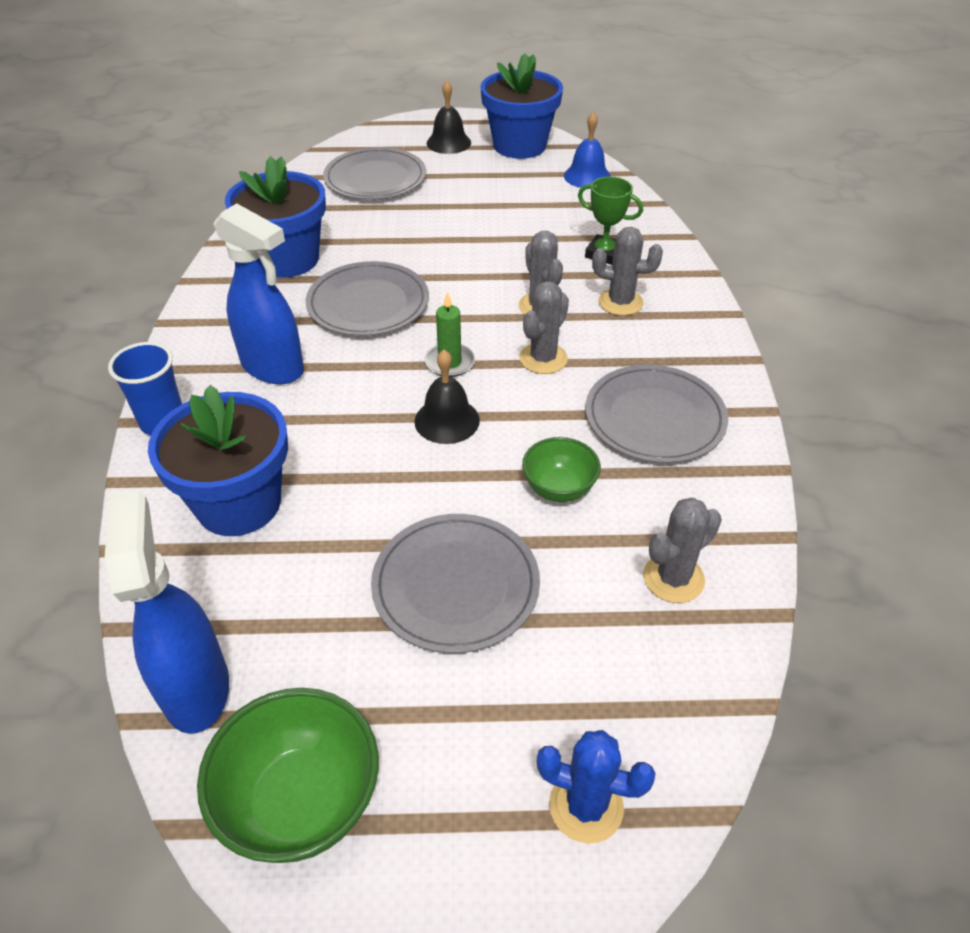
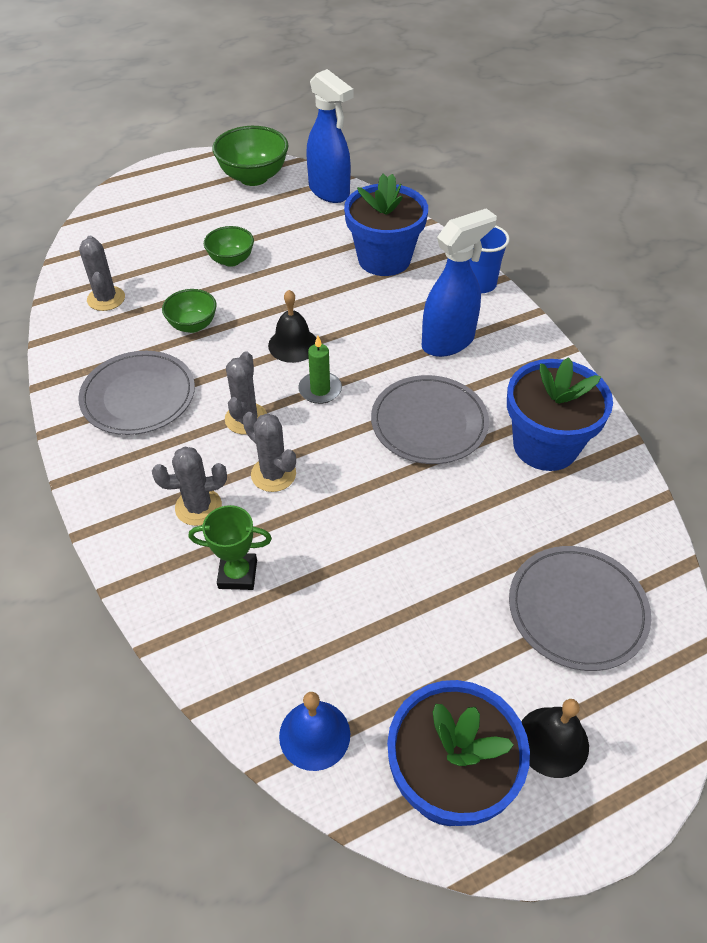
camera: 155 degrees right, 5 degrees up
(273, 368) = (448, 341): blue spray bottle -> blue spray bottle turned 135 degrees clockwise
(455, 585) = (231, 260): grey plate -> green bowl
(586, 806) = (131, 207): blue cactus -> none
(673, 578) = (106, 299): grey cactus -> grey cactus turned 45 degrees counterclockwise

